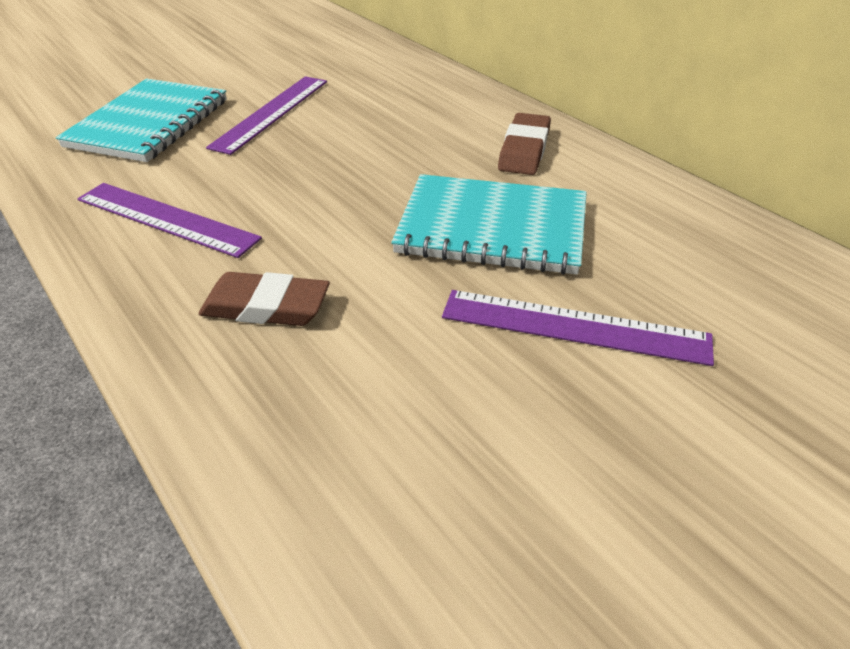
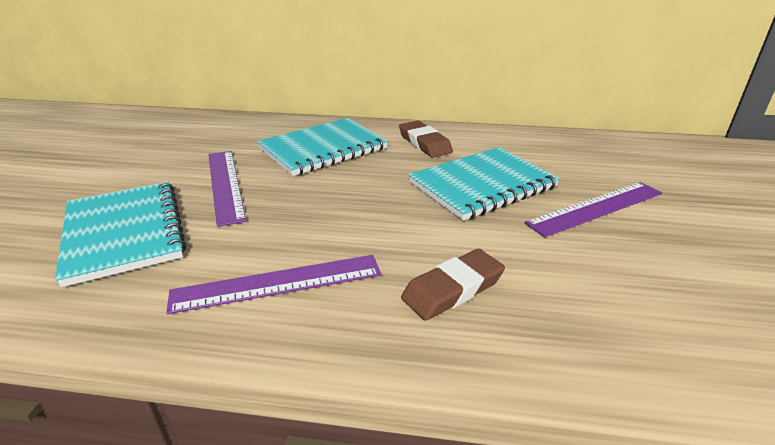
camera: 45 degrees left, 10 degrees down
(408, 112) = (323, 149): none -> turquoise notebook

